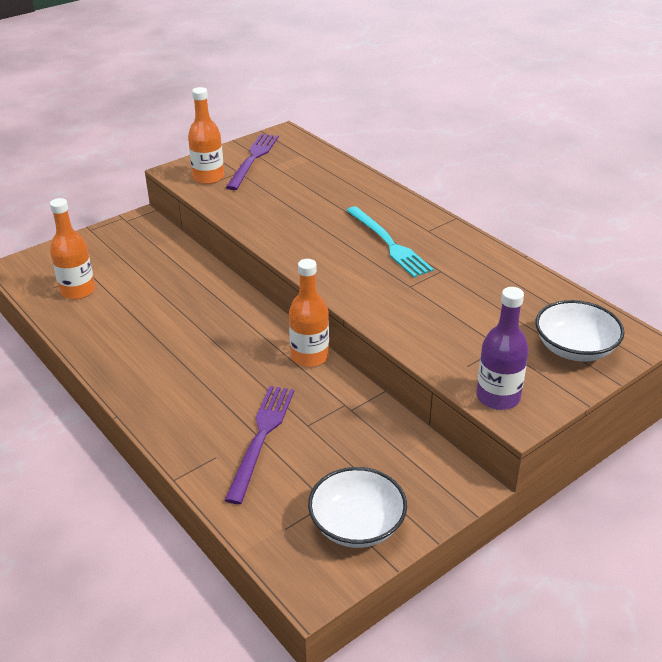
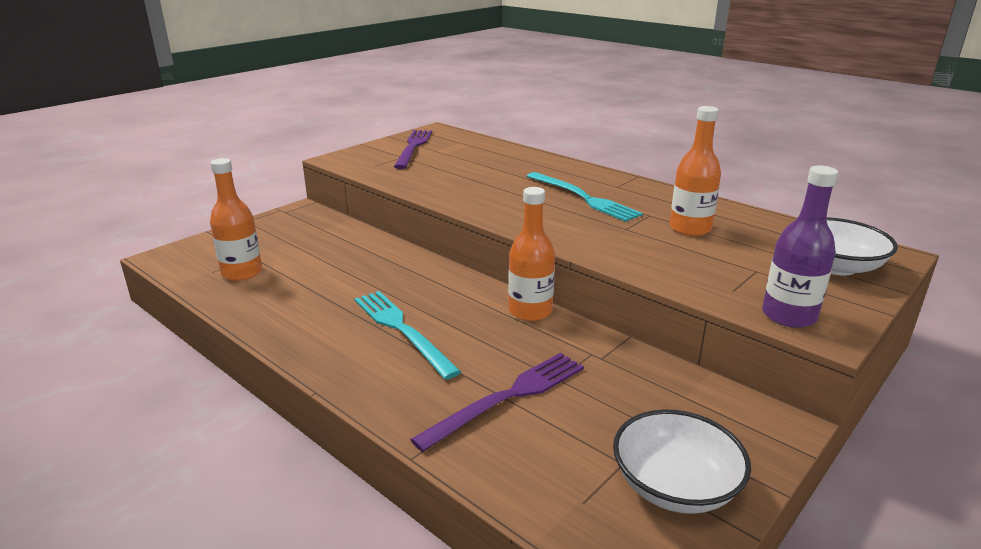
camera: 10 degrees left, 10 degrees down
(197, 364) = (402, 330): none -> turquoise fork
(208, 177) = (372, 161): orange bottle -> orange bottle (690, 229)
(261, 437) = (508, 397): purple fork -> purple fork turned 45 degrees clockwise

